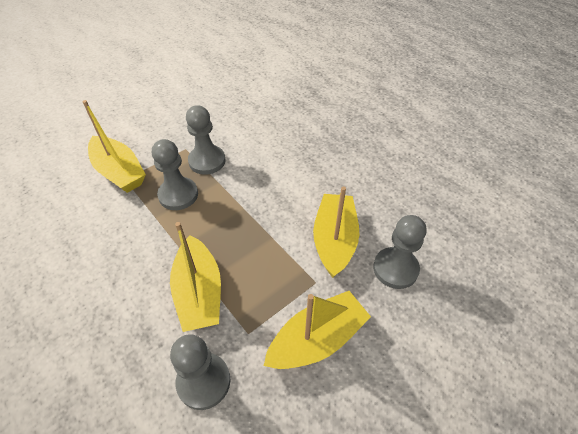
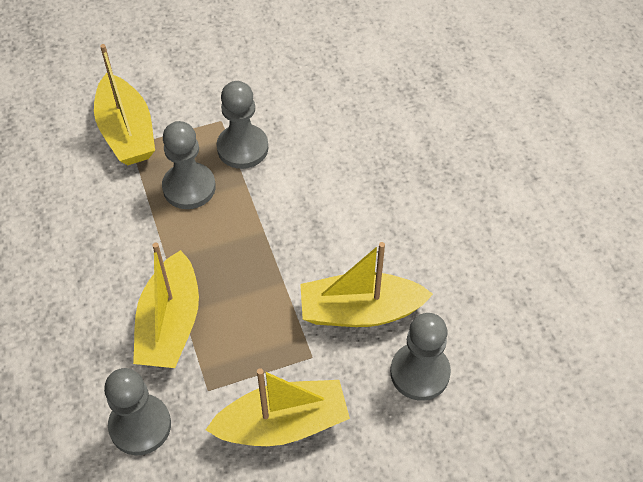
camera: 20 degrees right, 5 degrees up
(334, 240) = (360, 311): yellow boat -> yellow boat turned 120 degrees counterclockwise

